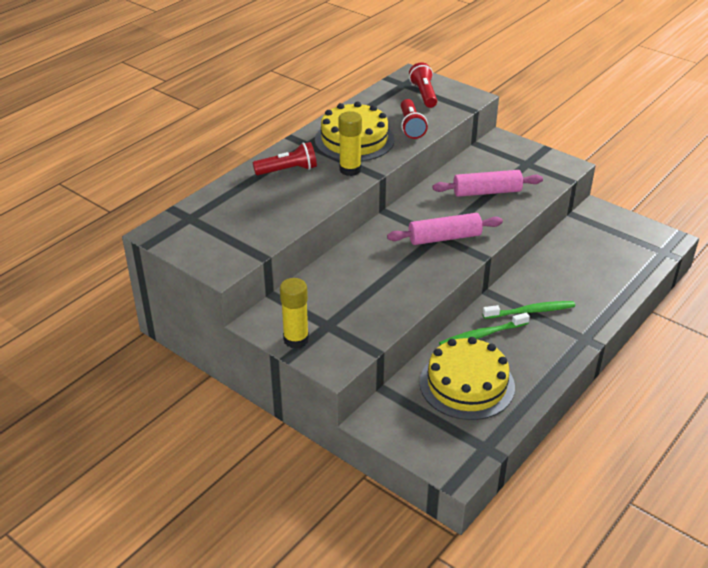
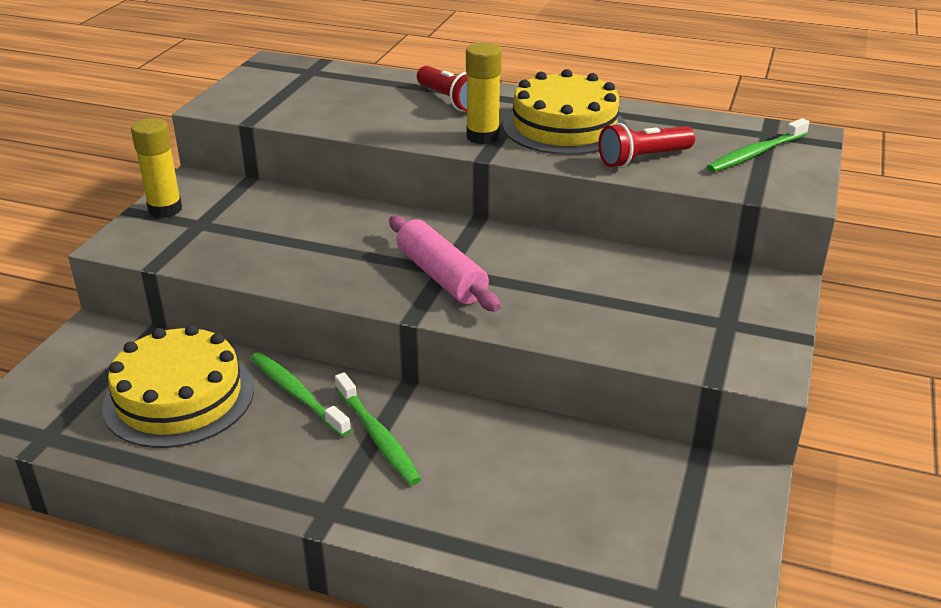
camera: 70 degrees right, 5 degrees down
(424, 94) = (755, 153): red flashlight -> green toothbrush
(487, 192) = (599, 295): pink rolling pin -> none

